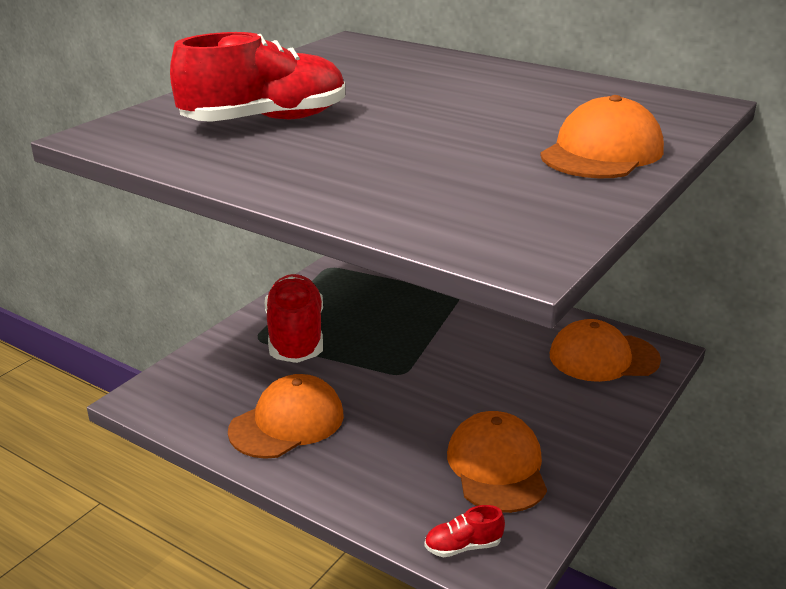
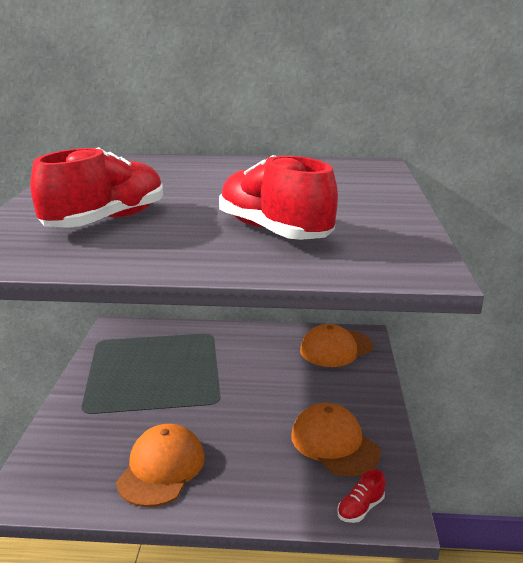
camera: 30 degrees left, 5 degrees down
(295, 337) = (115, 400): red shoe -> red shoe (273, 231)
(602, 152) = (367, 199): orange cap -> none

